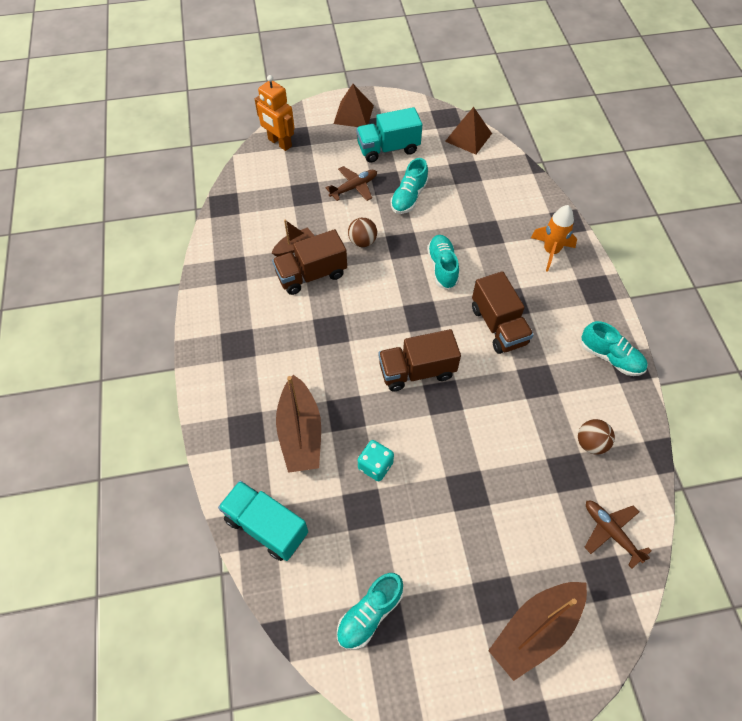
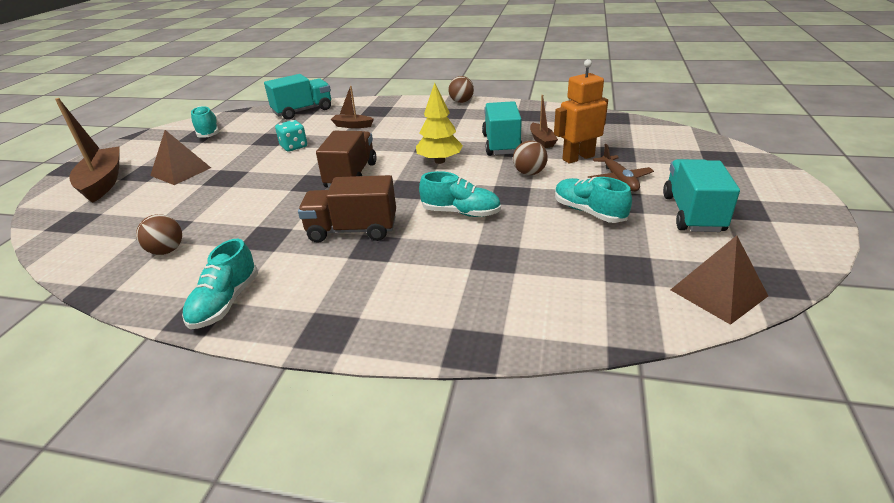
camera: 115 degrees right, 25 degrees down
(199, 345) = (461, 102): none -> brown ball
(279, 143) = (709, 148): orange robot -> orange robot (578, 158)
(300, 433) = (352, 126): brown boat -> brown boat, size x0.53
(311, 275) = (501, 144): brown truck -> turquoise truck
(353, 114) = (773, 199): brown pyramid -> brown pyramid (181, 171)
(362, 311) = (439, 161): none -> yellow tree
(550, 251) = (425, 307): orange rocket -> none
(610, 357) = (225, 302): turquoise shoe -> turquoise shoe turned 45 degrees counterclockwise
(610, 532) = (92, 235): brown plane -> none

